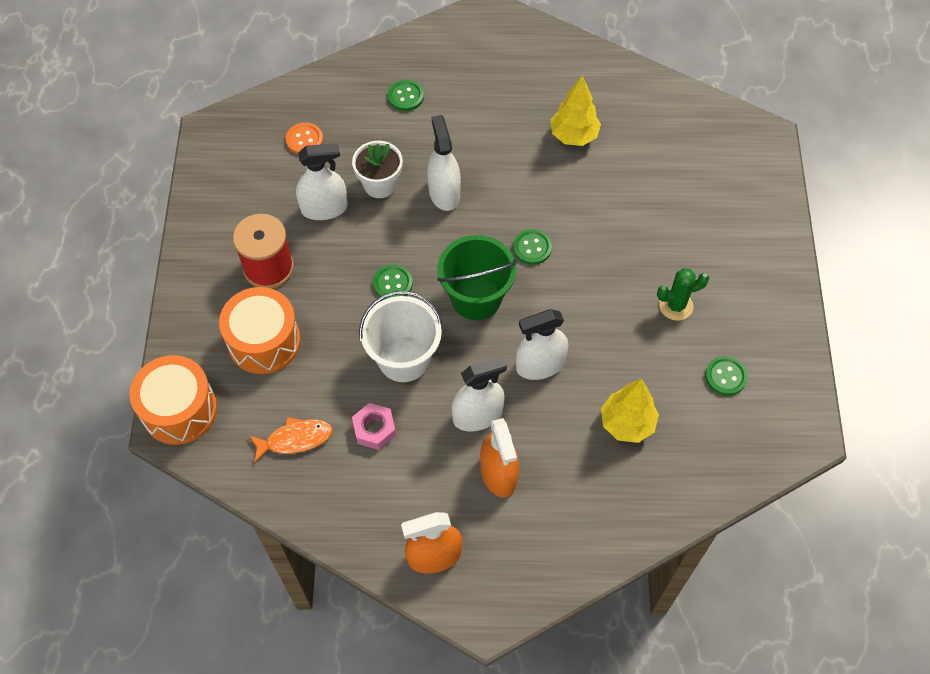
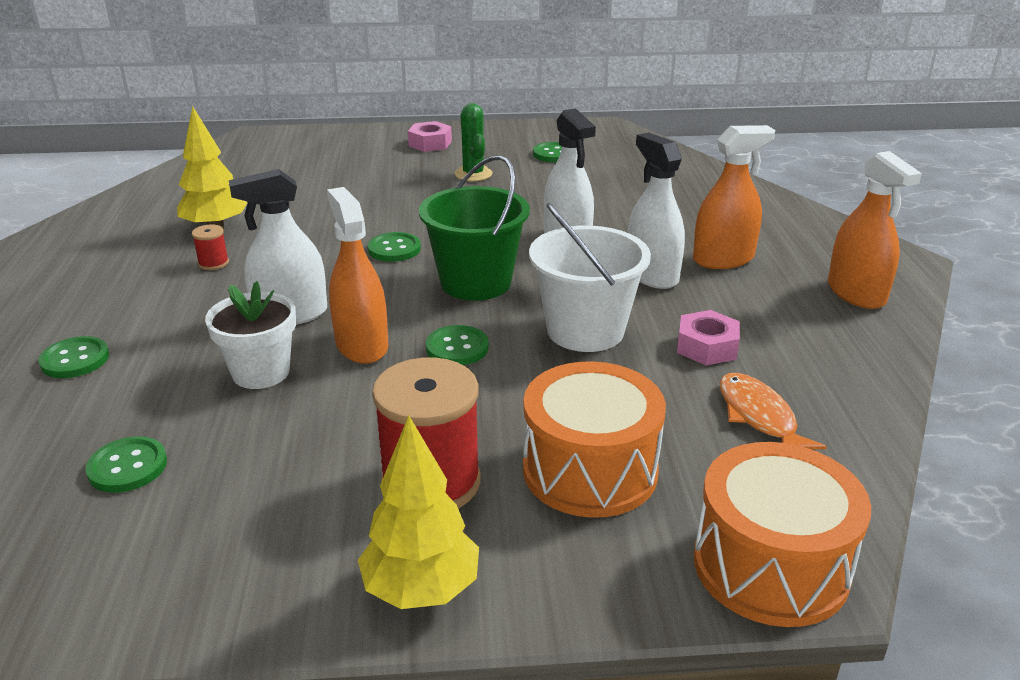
camera: 95 degrees left, 30 degrees down
(304, 140) = (127, 467): orange button -> green button
(324, 208) = (301, 427): white spray bottle -> none
(402, 232) = (361, 345): none -> orange spray bottle
(518, 142) = (213, 263): none -> red spool
(627, 423) = (625, 195): yellow tree -> yellow tree (421, 590)
(751, 273) = (430, 143): none -> pink nut

